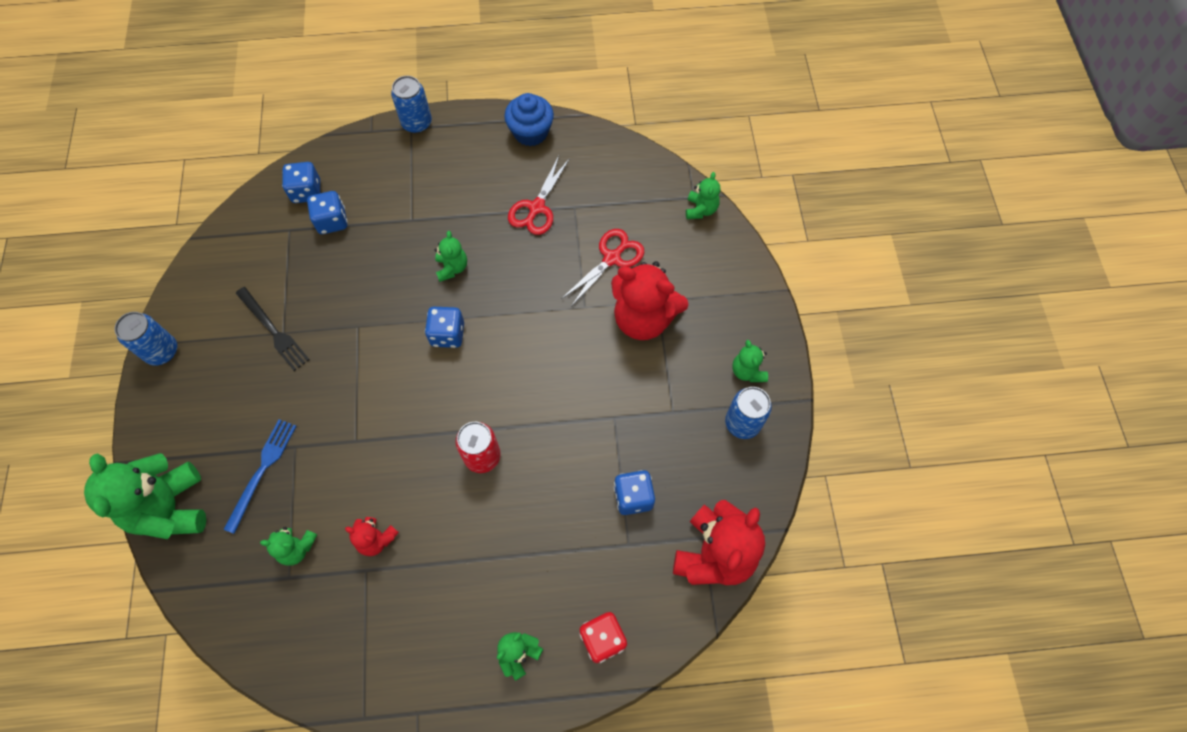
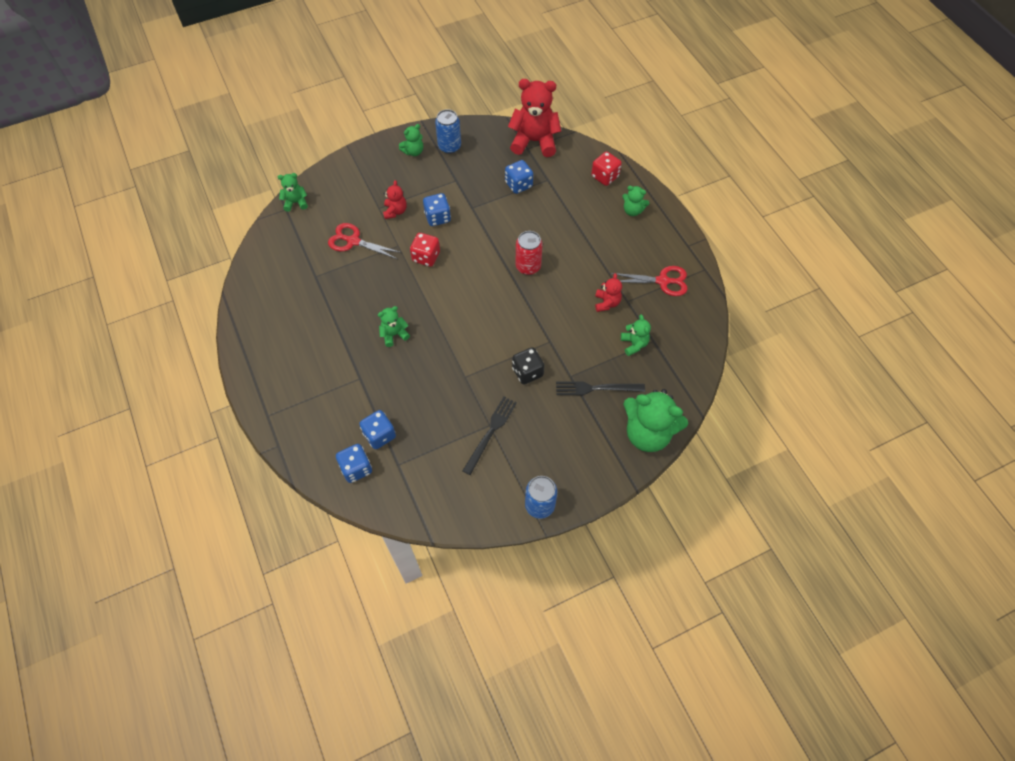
camera: 110 degrees left, 5 degrees down
(171, 508) = (647, 433): green teddy bear -> green teddy bear turned 60 degrees clockwise
(262, 471) = (596, 388): blue fork -> black fork
(327, 398) = (527, 372): none -> black dice
(417, 123) = (261, 413): blue can -> none
(447, 334) = (449, 317): blue dice -> blue dice (437, 217)
(530, 132) = (250, 326): blue cupcake -> none
(536, 208) = (323, 299): red scissors -> red scissors (662, 281)
(552, 334) = (426, 257): none -> red dice
(643, 318) = (395, 211): red teddy bear -> red teddy bear, size x0.50

